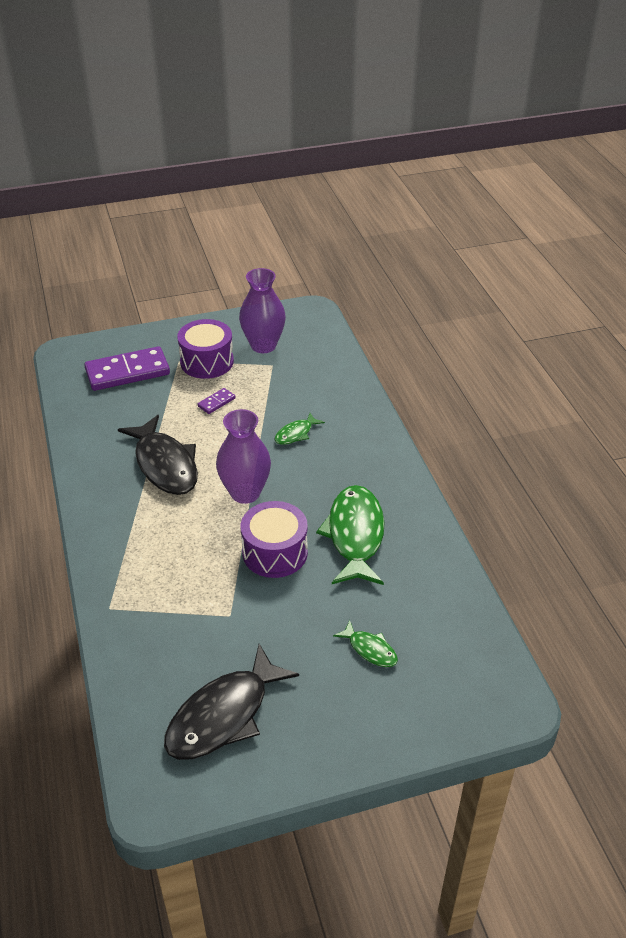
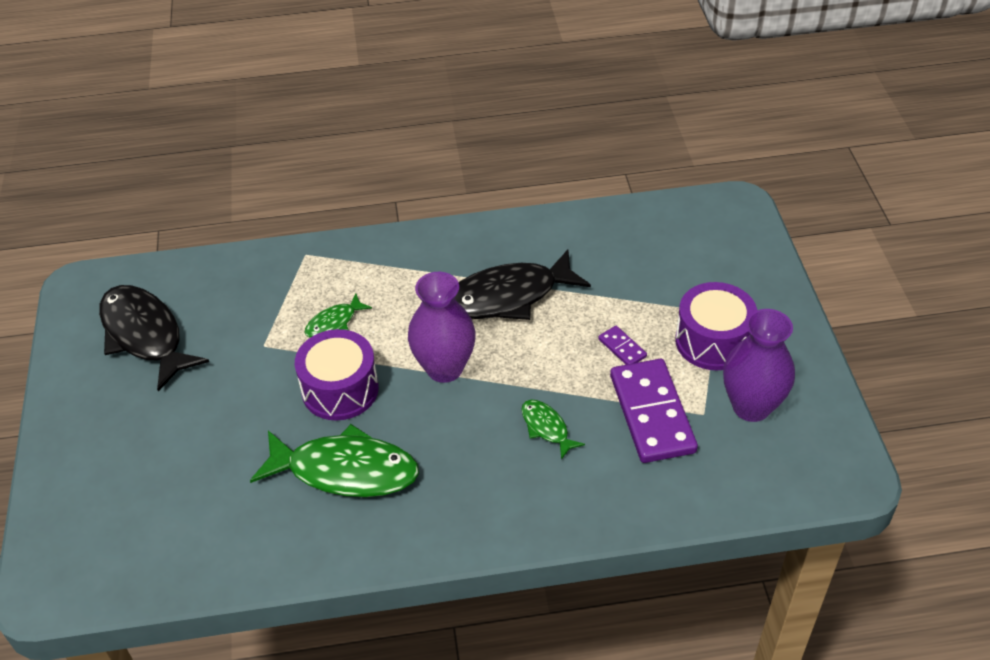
camera: 100 degrees right, 5 degrees up
(127, 372) = (693, 262): purple domino -> purple domino (652, 413)
(370, 649) = (173, 462): green fish -> green fish (334, 322)

